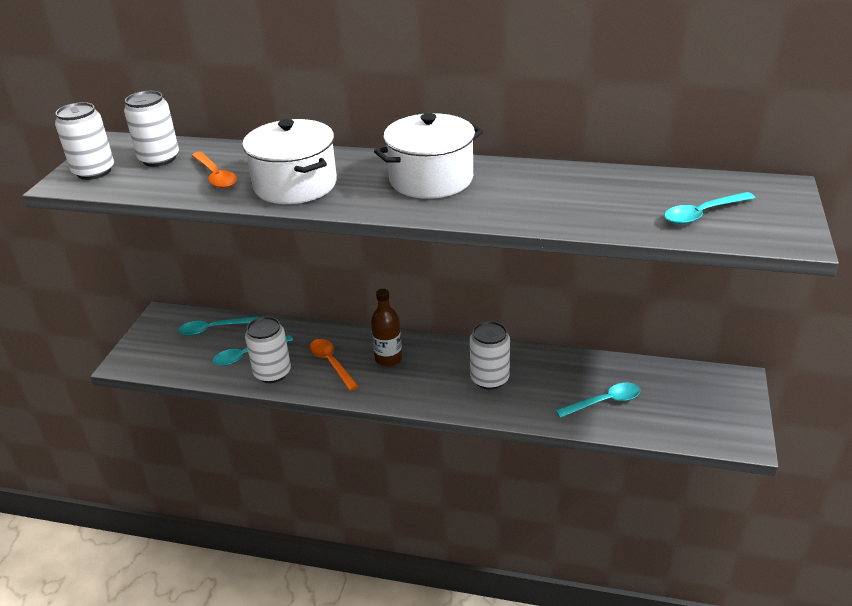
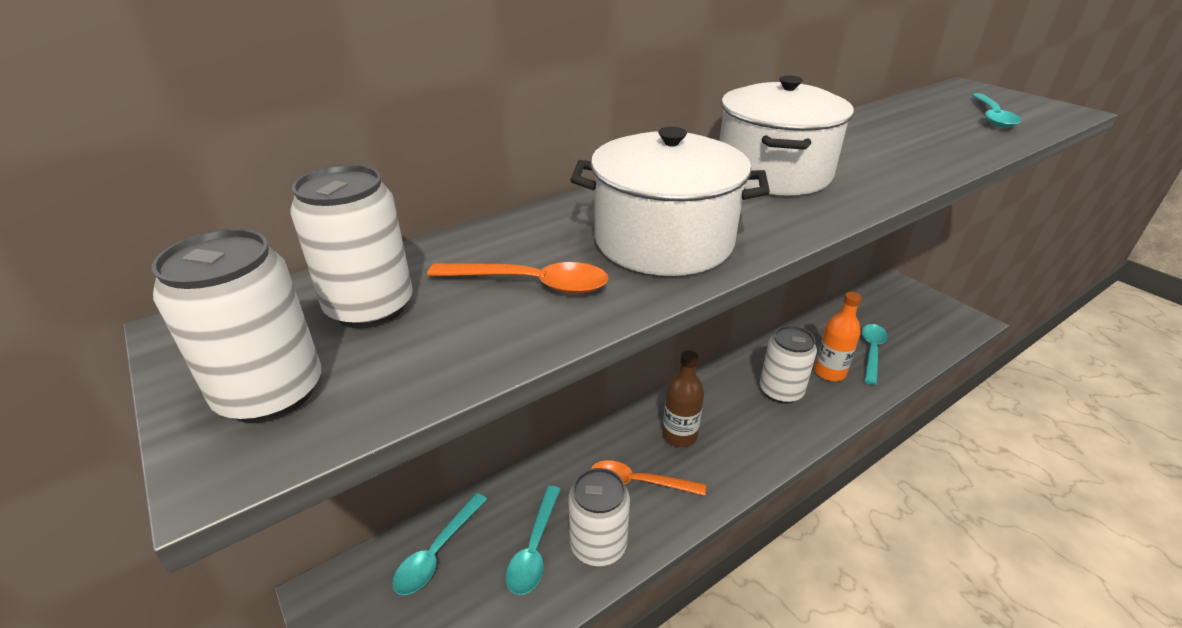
camera: 50 degrees left, 0 degrees up
(544, 391) = (829, 372): none -> orange bottle

